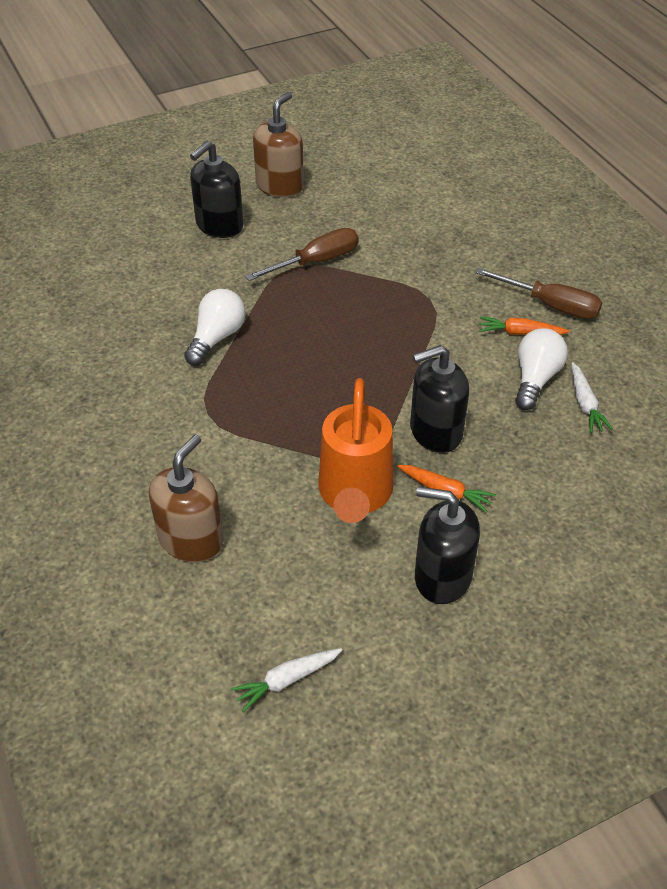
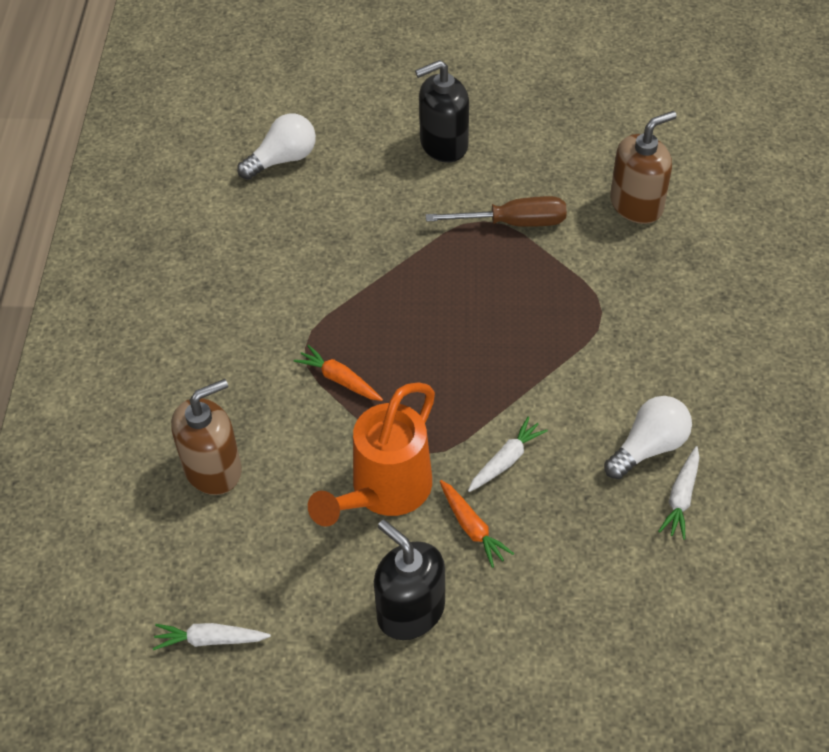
camera: 30 degrees right, 5 degrees up
(217, 337) = (363, 270): white light bulb -> white light bulb (283, 159)
(280, 186) = (534, 119): brown soap dispenser -> brown soap dispenser (636, 204)
(435, 431) = (506, 460): black soap dispenser -> white carrot
(520, 333) = (670, 389): orange carrot -> orange carrot (339, 380)
(551, 305) = (727, 370): brown screwdriver -> none

